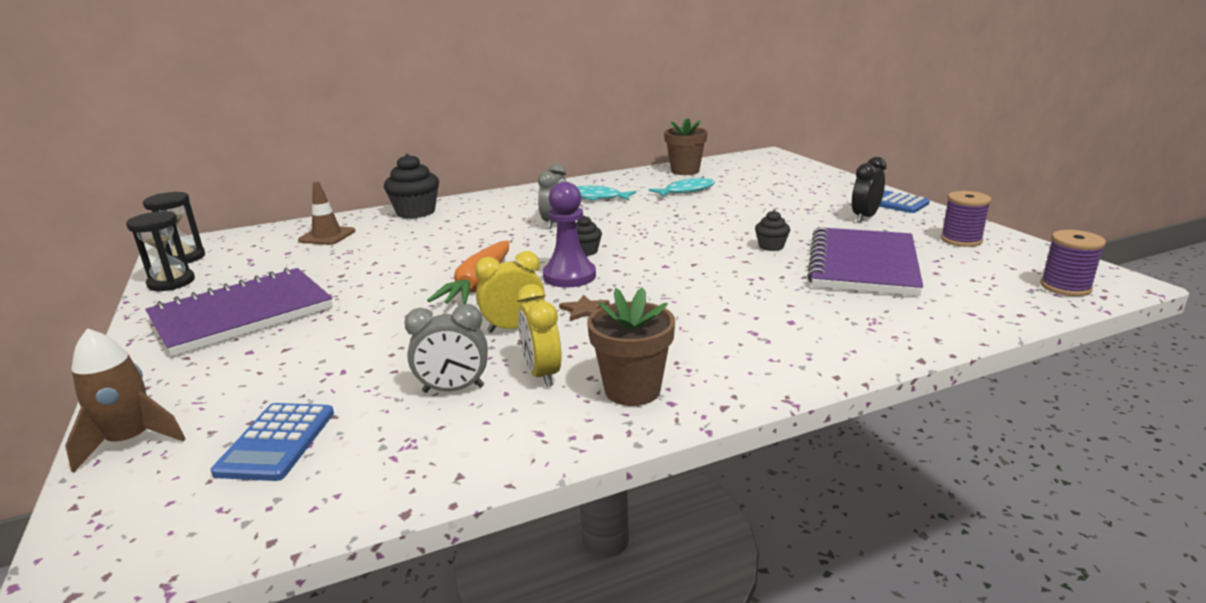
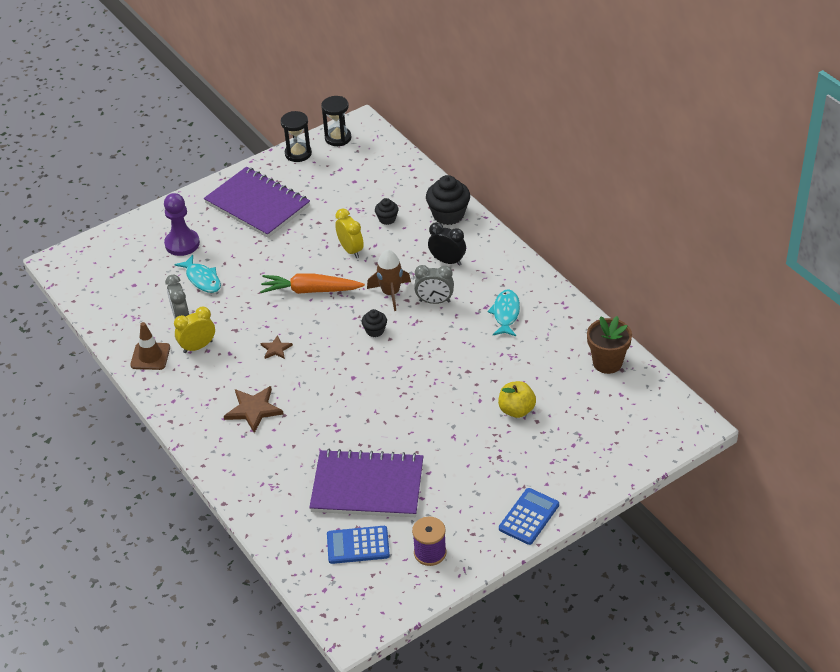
camera: 80 degrees right, 20 degrees up
(130, 441) = (133, 229): brown rocket -> brown rocket (391, 293)
(276, 442) = (134, 274): blue calculator -> blue calculator (358, 545)
(327, 236) = (388, 187): brown traffic cone -> brown traffic cone (150, 356)
(513, 328) = (250, 323): yellow clock -> yellow clock (351, 250)
(569, 276) = (328, 331): purple pawn -> purple pawn (182, 244)
(632, 390) = (184, 384): brown flower pot -> none
(686, 191) = (538, 370): turquoise fish -> turquoise fish (202, 279)
(711, 330) = (253, 410): none -> brown star
(741, 200) = (516, 410): none -> yellow apple
(771, 246) = (399, 434): black cupcake -> black cupcake (387, 219)
(865, 217) = (480, 495): black clock -> black clock (447, 261)
(1065, 287) = (337, 597): purple spool -> none

